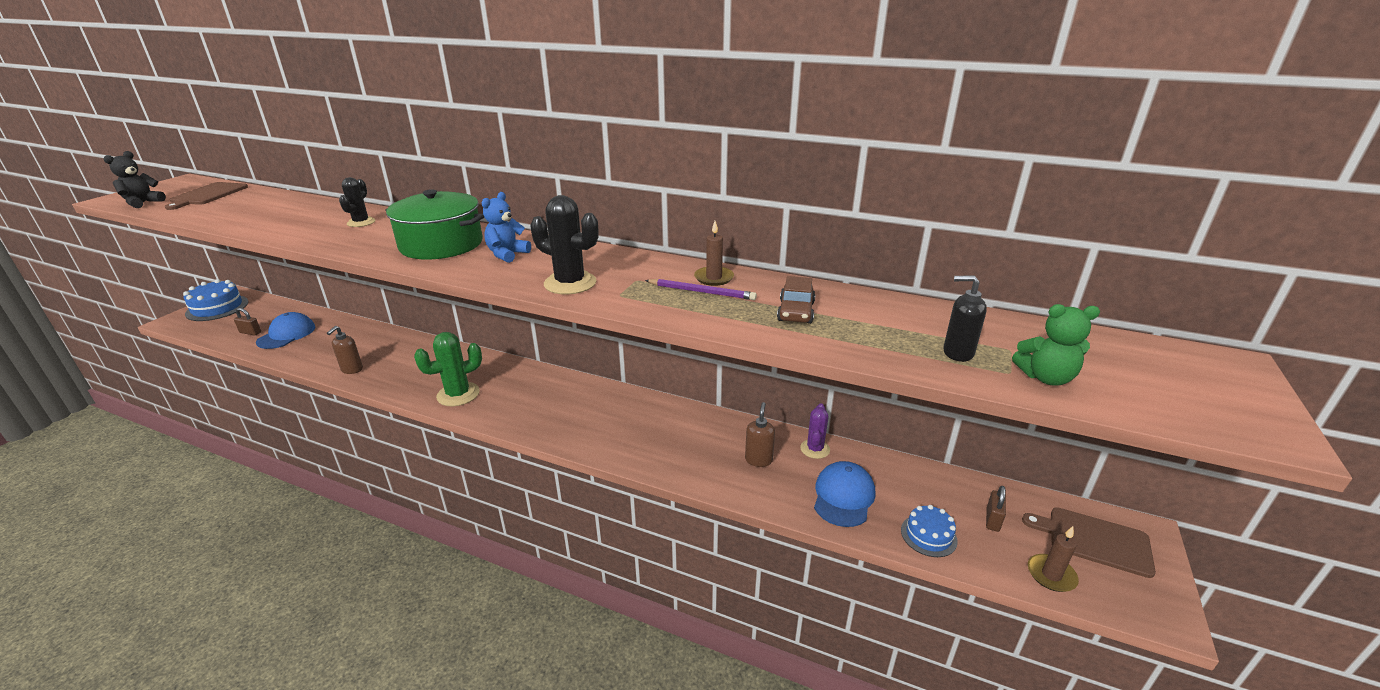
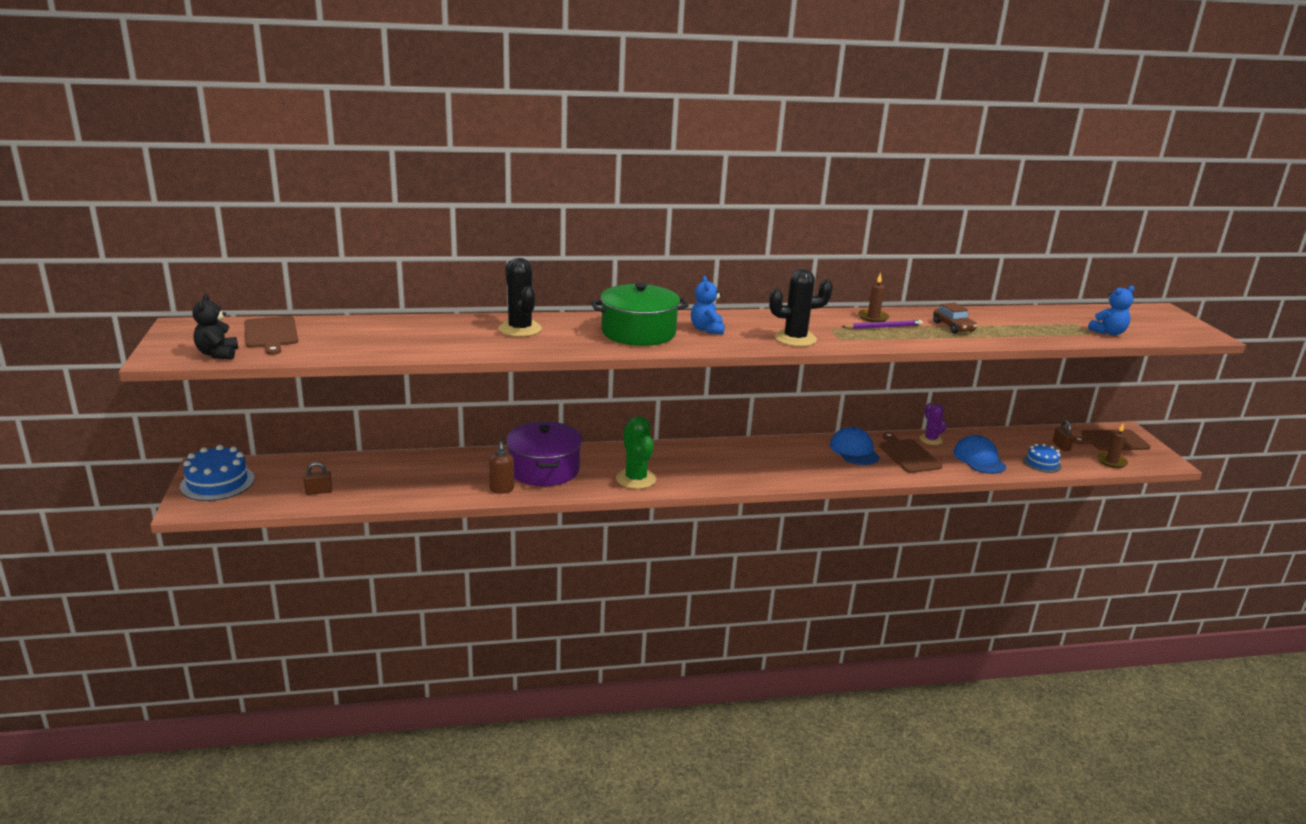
camera: 35 degrees left, 5 degrees down
(286, 334) = (366, 482): blue cap -> blue cap (854, 451)
(361, 222) = (520, 329): black cactus -> black cactus, size x1.59
(409, 361) = (544, 469): none -> purple pot
(458, 394) = (636, 479): green cactus -> green cactus turned 45 degrees counterclockwise
(758, 460) = (908, 455): brown soap dispenser -> brown cutting board
(957, 353) = (1058, 330): black soap dispenser -> none
(1045, 378) = (1108, 333): green teddy bear -> blue teddy bear

